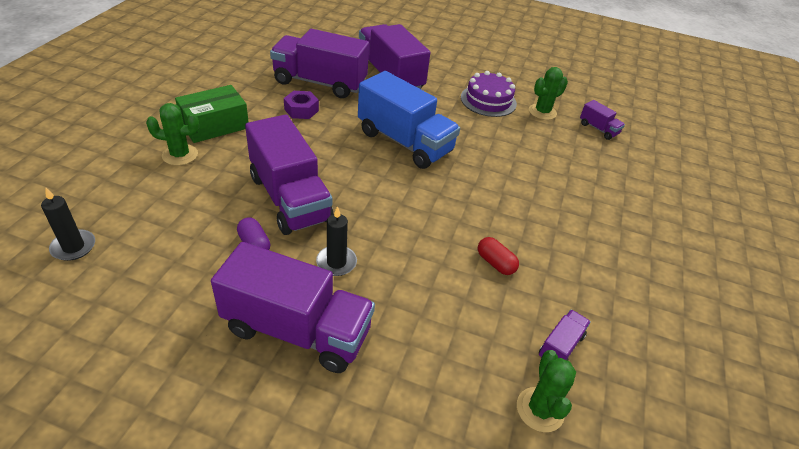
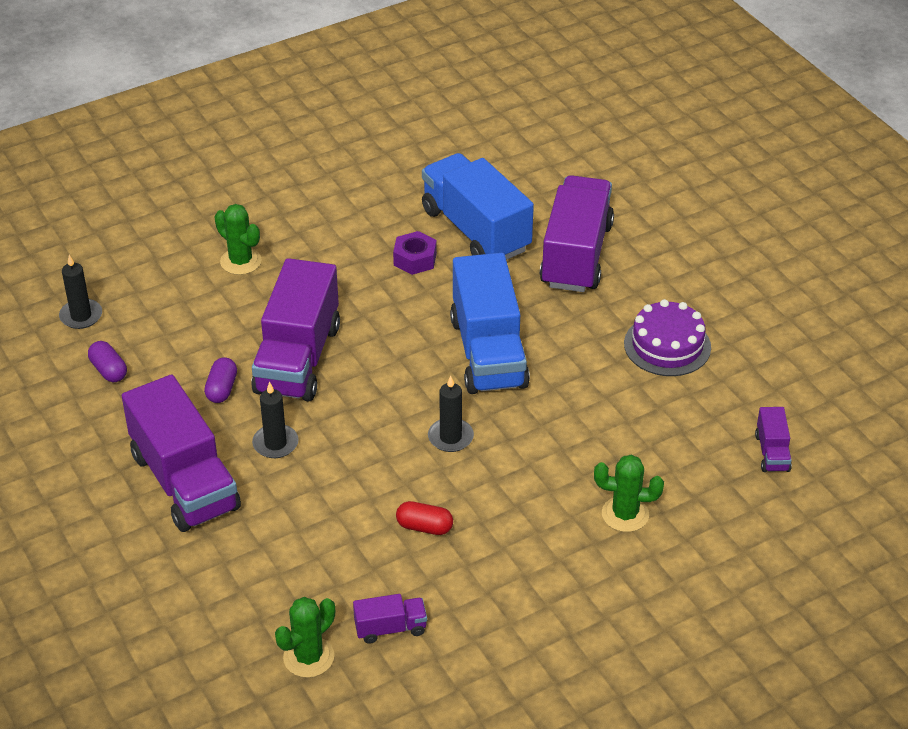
camera: 45 degrees right, 0 degrees up
(141, 277) = (109, 370): none -> purple capsule
(215, 125) = (305, 240): green box -> none
(320, 82) = (476, 230): purple truck -> blue truck
(442, 199) = (450, 437): none -> black candle
(495, 263) = (424, 527): red capsule -> red capsule turned 75 degrees counterclockwise
(542, 112) = (723, 394): green cactus -> green cactus (625, 514)

